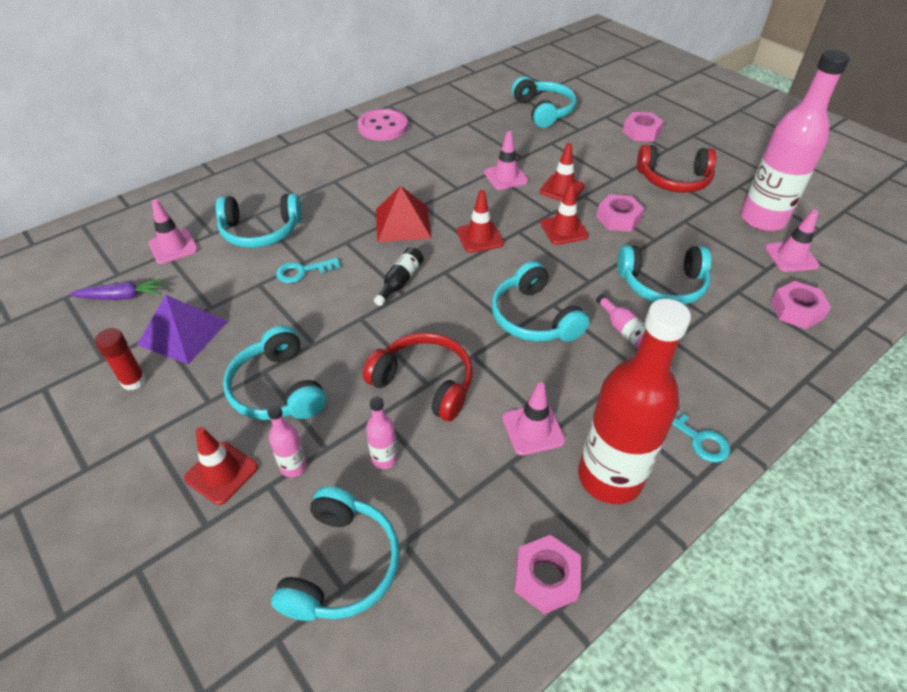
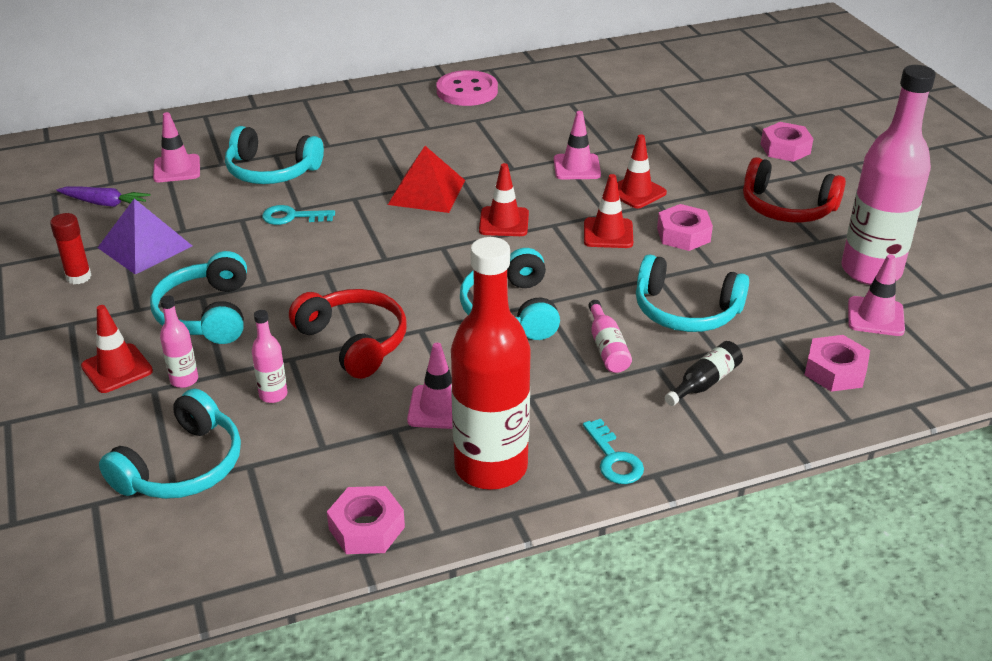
camera: 20 degrees right, 10 degrees down
(400, 281) = (388, 246): black bottle -> black bottle (704, 382)
(543, 111) = (675, 105): turquoise headphones -> none

